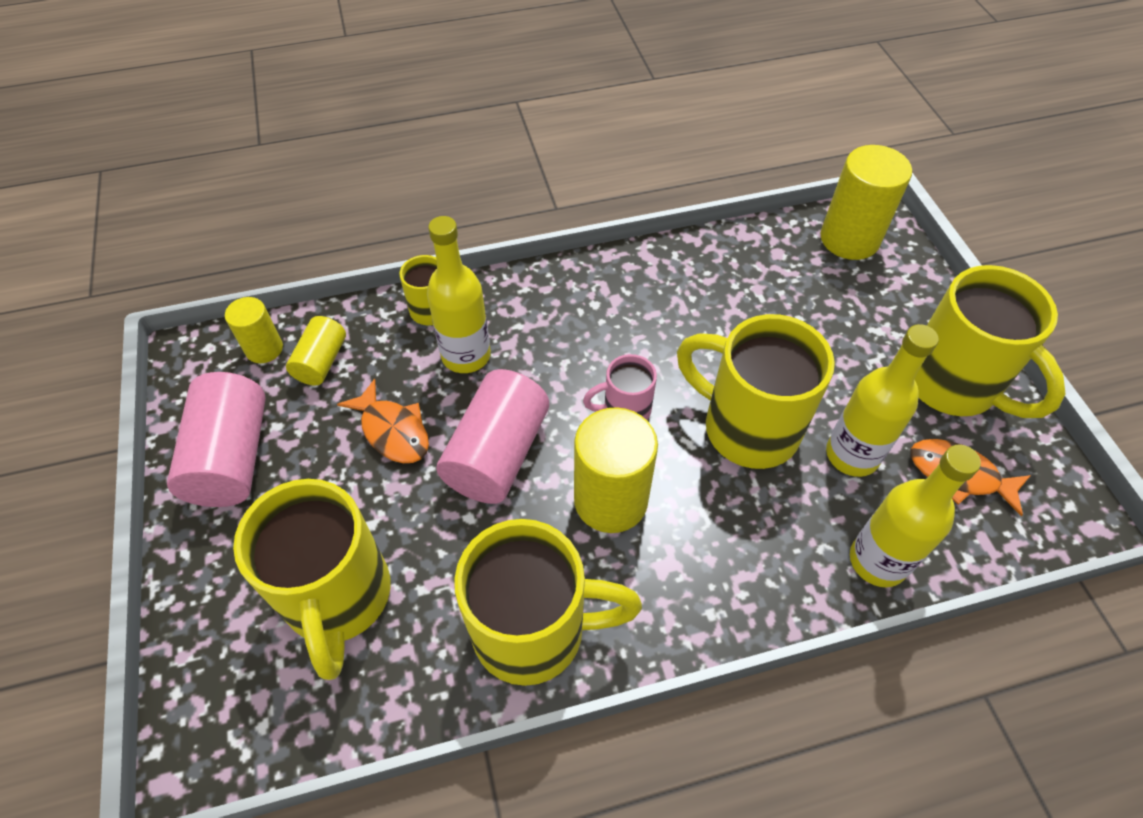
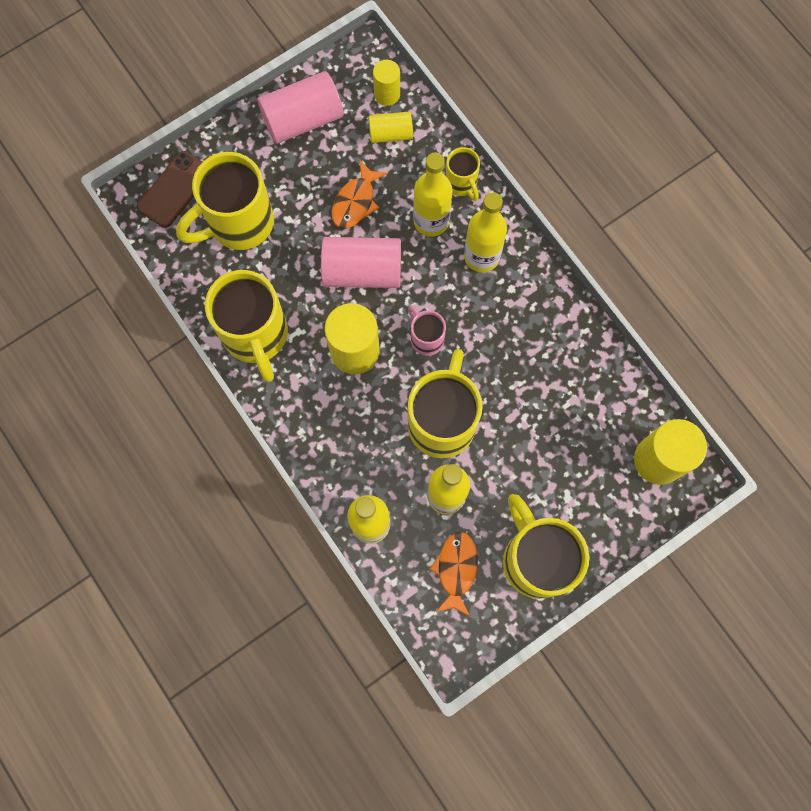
camera: 70 degrees right, 20 degrees up
(224, 682) = (175, 189): none -> brown phone
(539, 319) = (481, 256): none -> yellow bottle
(953, 385) = (535, 559): yellow mug -> yellow mug turned 120 degrees clockwise

